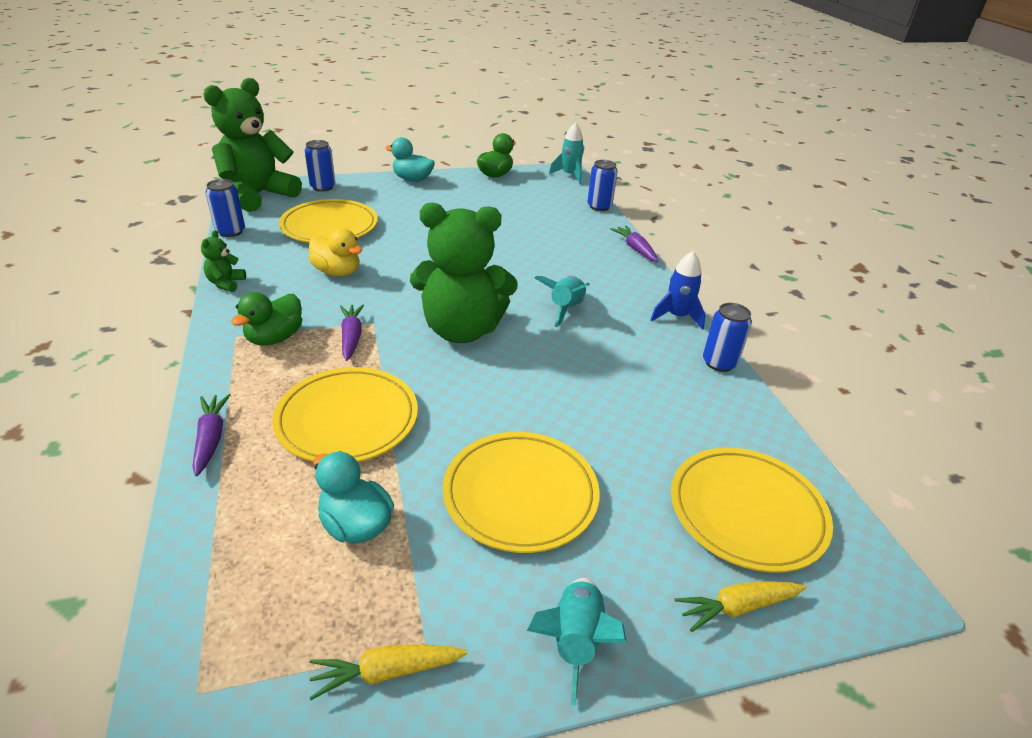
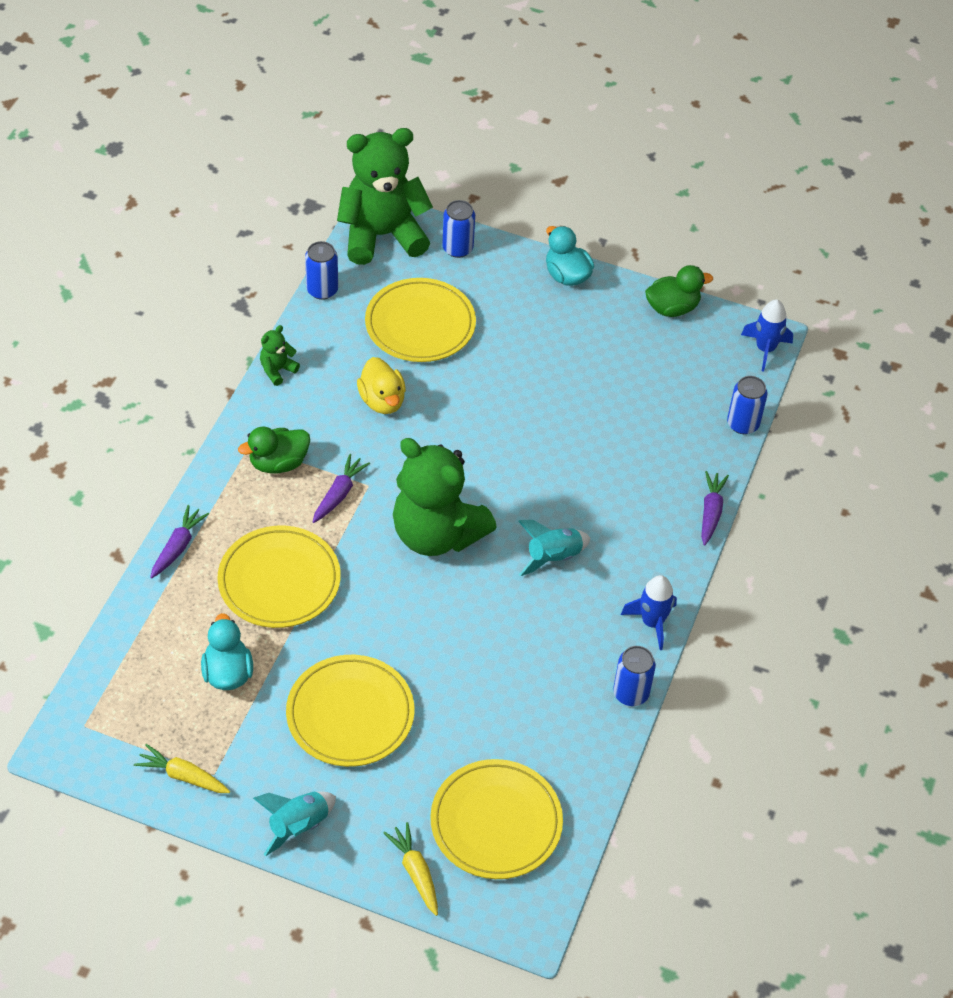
camera: 35 degrees right, 15 degrees up
(569, 175) = (765, 349): turquoise rocket -> blue rocket
(737, 607) = (415, 872): yellow carrot -> yellow carrot turned 45 degrees clockwise

